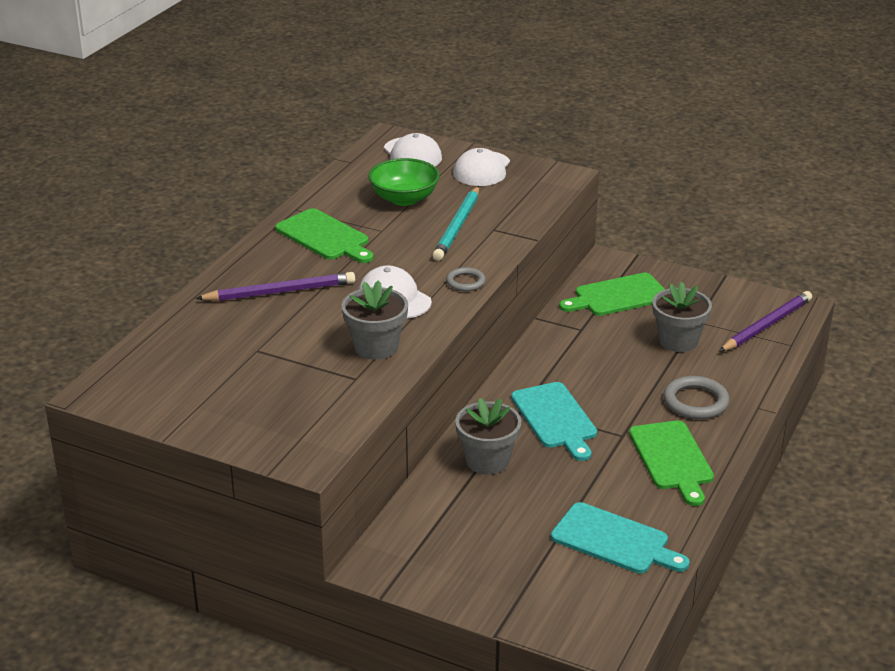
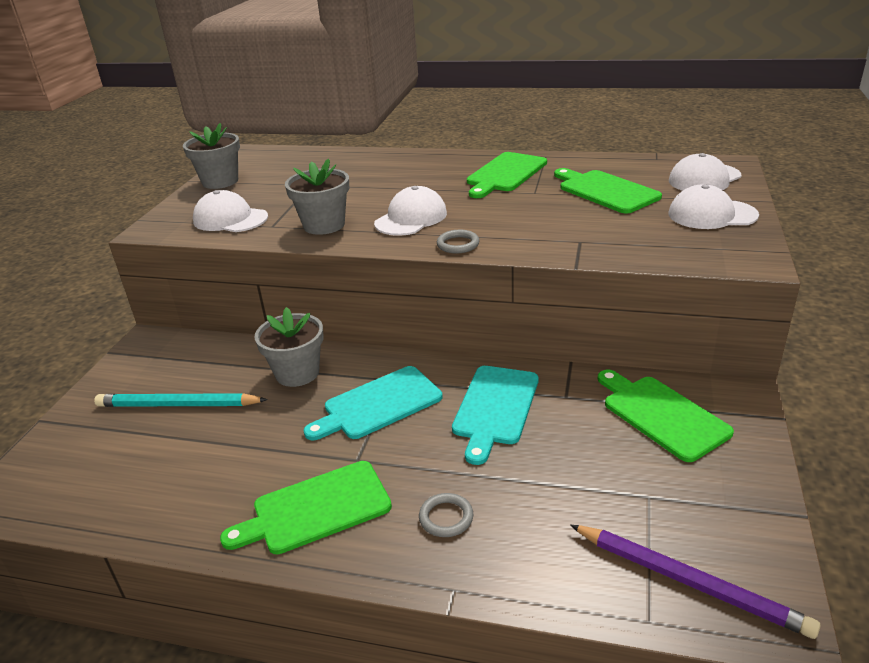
camera: 80 degrees right, 0 degrees up
(280, 292) = (402, 175): purple pencil -> none
(317, 405) = (230, 219): none -> white cap
(404, 199) = (605, 191): green bowl -> green cutting board
(457, 226) = (570, 223): turquoise pencil -> turquoise pencil (178, 405)
(614, 540) = (162, 479): turquoise cutting board -> turquoise cutting board (495, 408)
(678, 341) = (586, 483): grey flower pot -> grey flower pot (220, 181)
(695, 402) = (446, 517): grey ring -> grey ring, size x0.60

